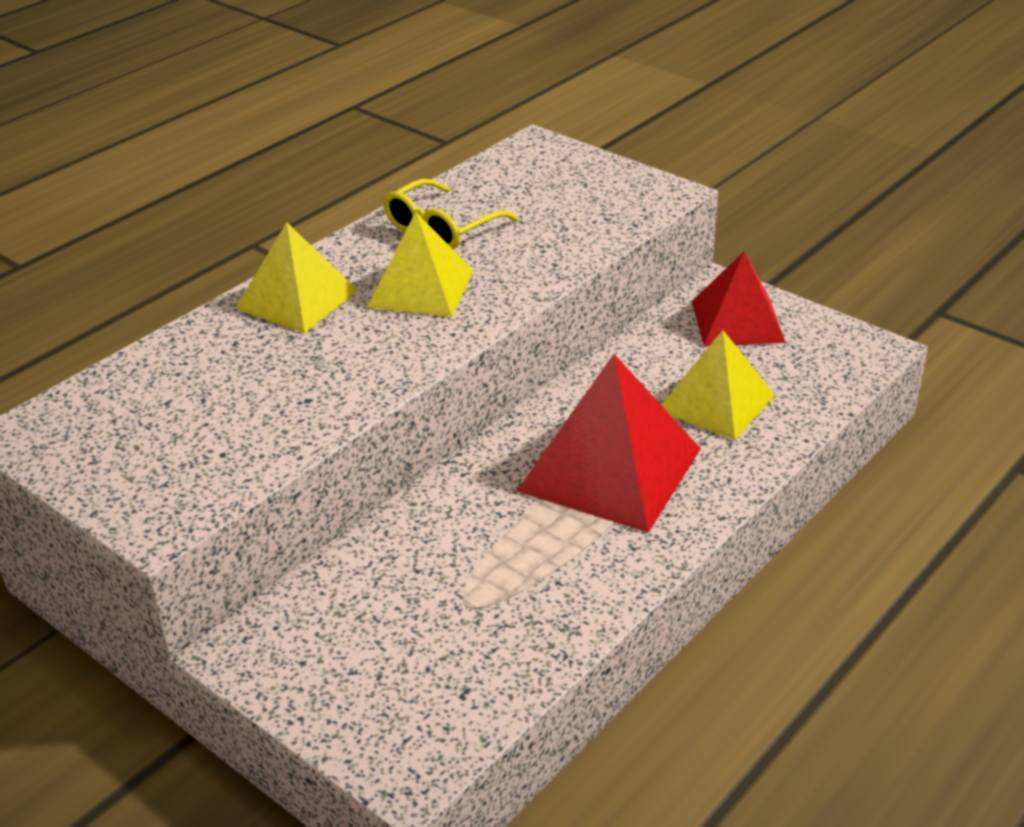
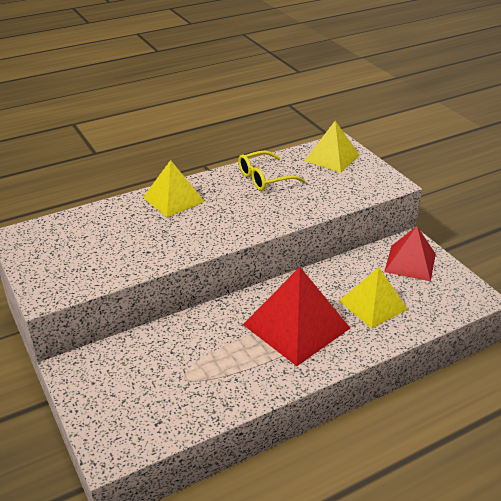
camera: 20 degrees right, 0 degrees up
(421, 288) = (235, 207): yellow pyramid -> yellow pyramid (332, 158)

